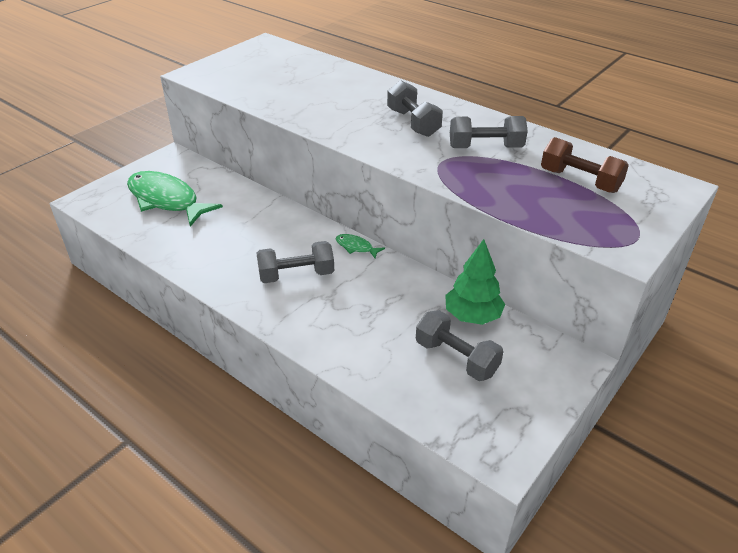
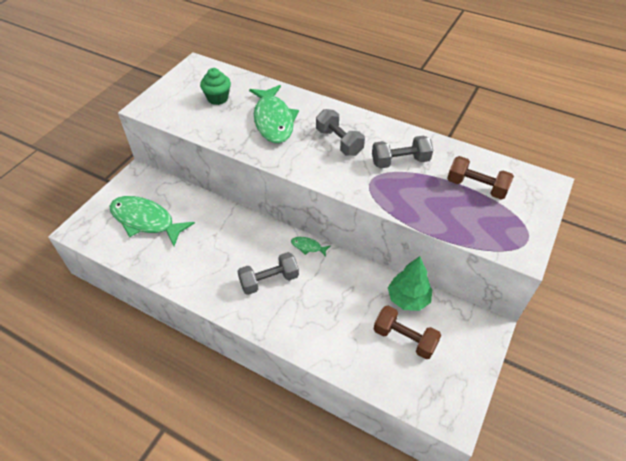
camera: 10 degrees left, 10 degrees up
(279, 73) = (218, 98): none -> green cupcake
(339, 97) = (273, 120): none -> green fish
(456, 358) = (404, 338): grey dumbbell -> brown dumbbell

